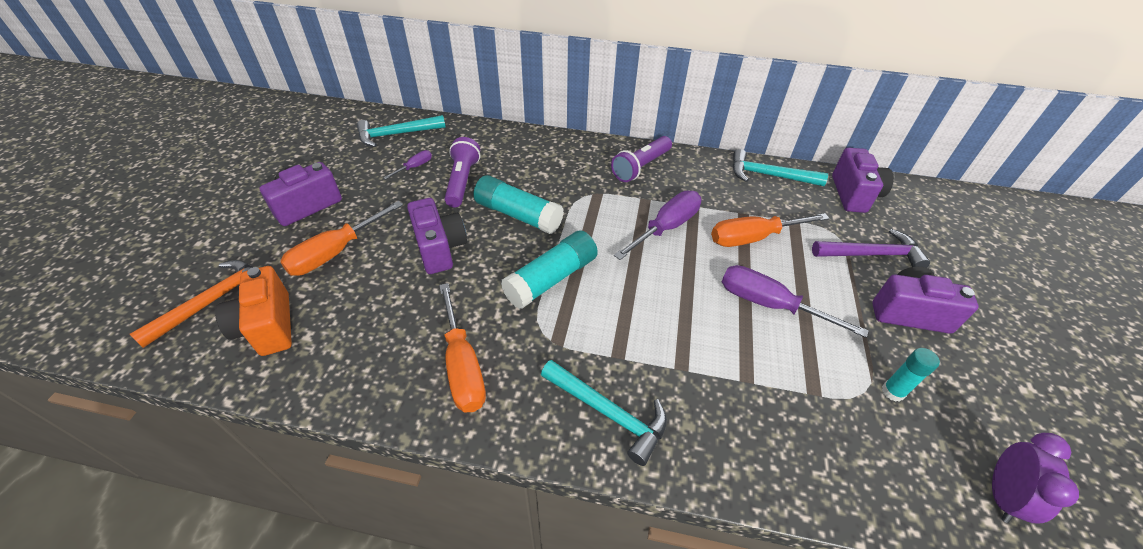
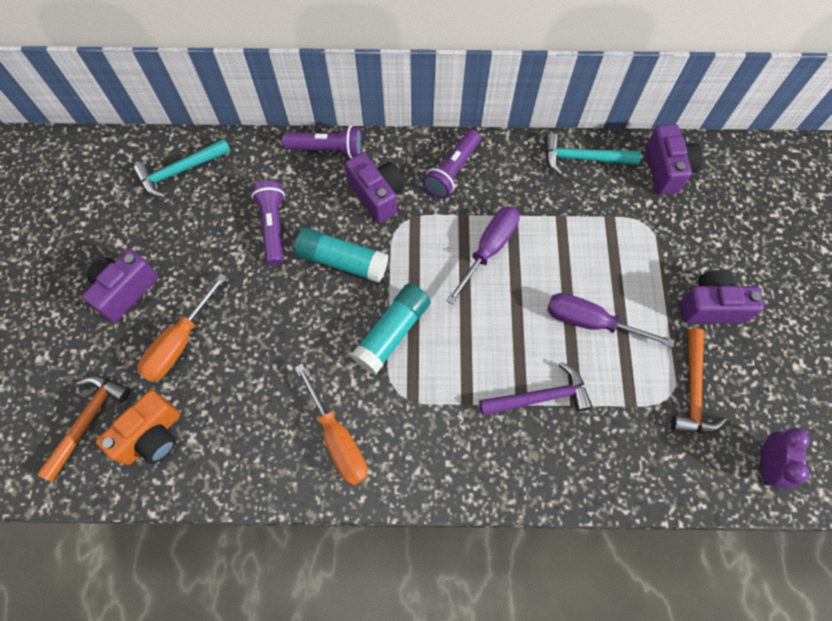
camera: 10 degrees left, 20 degrees up
(268, 326) = (152, 436): orange camera -> orange camera turned 105 degrees counterclockwise
(414, 167) = (217, 216): purple screwdriver -> none
(440, 248) = (278, 318): purple camera -> purple camera (377, 195)
(530, 138) = (327, 149): none -> purple flashlight
(608, 413) = (468, 457): turquoise hammer -> none
(753, 238) = (572, 246): orange screwdriver -> none
(871, 254) = (681, 245): purple hammer -> purple hammer (540, 397)
(893, 392) = (693, 390): turquoise glue stick -> orange hammer

